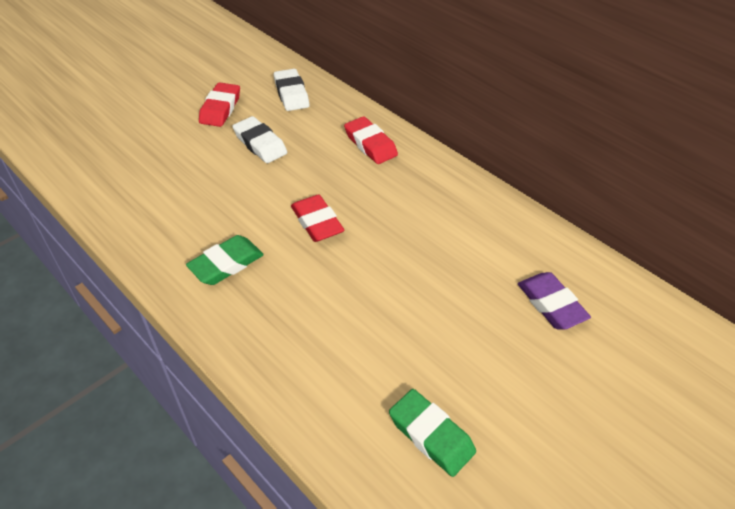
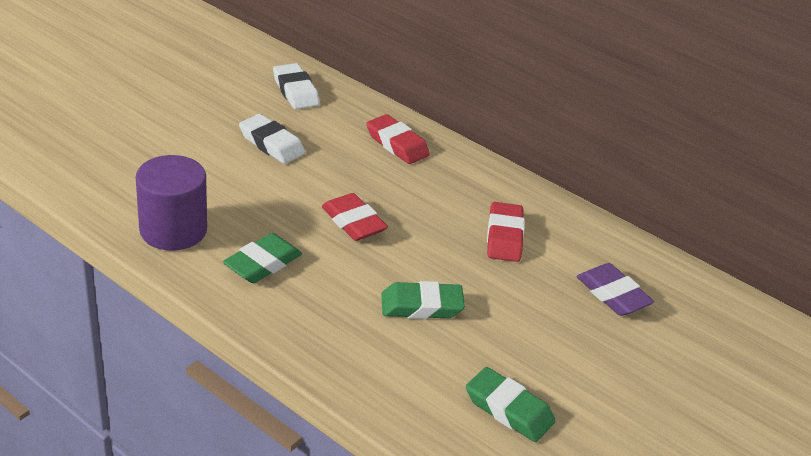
camera: 10 degrees left, 10 degrees down
(155, 228) = (173, 230): none -> purple cylinder
(220, 109) = (216, 107): red eraser -> red eraser (504, 237)
(364, 313) = (421, 306): none -> green eraser

